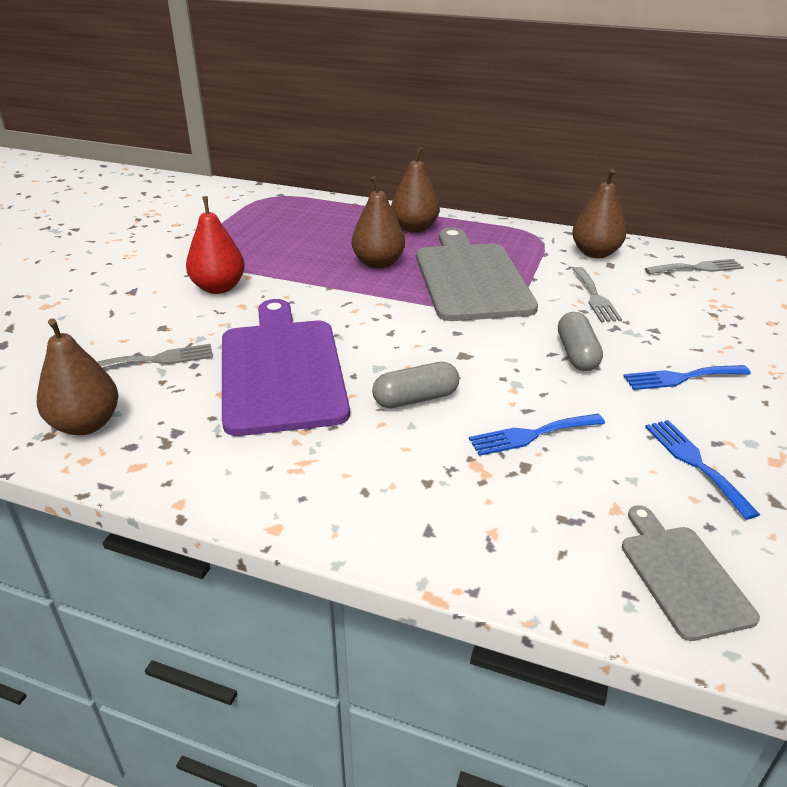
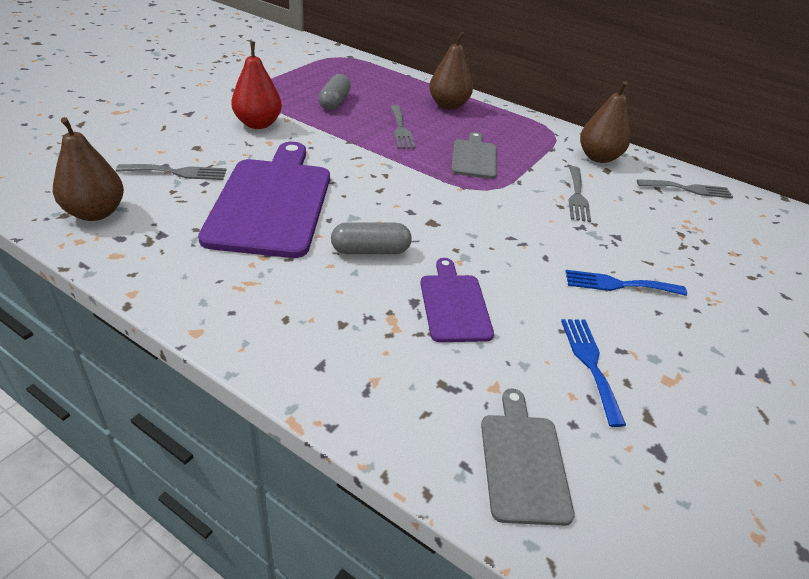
camera: 10 degrees right, 5 degrees up
(378, 263) = (401, 129): brown pear -> grey fork
(471, 278) = (474, 157): grey cutting board -> grey cutting board, size x0.52
(531, 435) = (454, 304): blue fork -> purple cutting board
(577, 354) = (533, 242): grey capsule -> grey capsule (334, 102)

